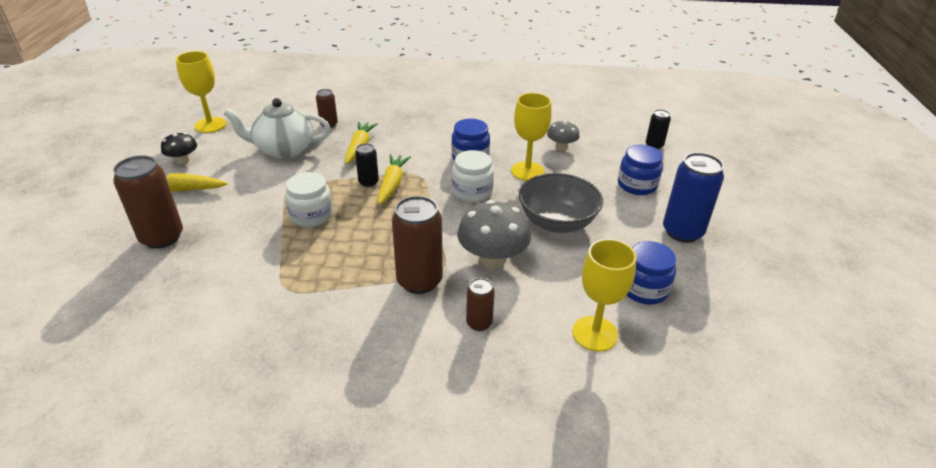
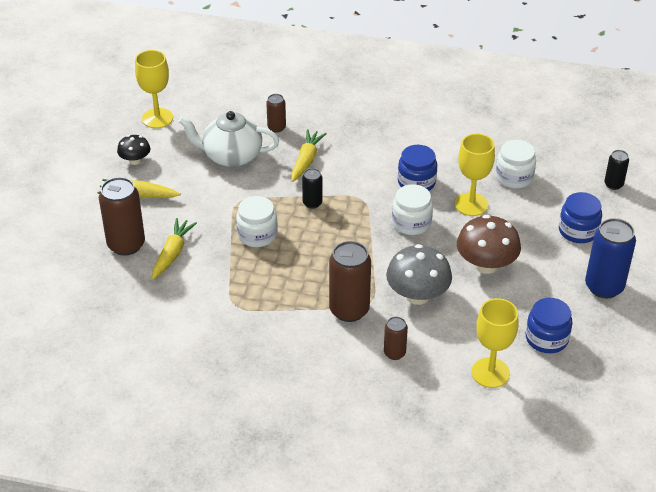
camera: 10 degrees right, 5 degrees up
(392, 184) = (335, 207): yellow carrot -> yellow carrot (172, 253)
(557, 222) = (486, 265): grey bowl -> brown mushroom
(561, 146) = (514, 177): grey mushroom -> white jar

